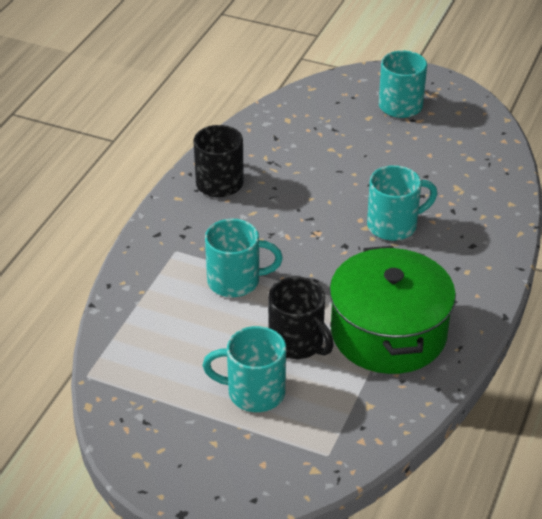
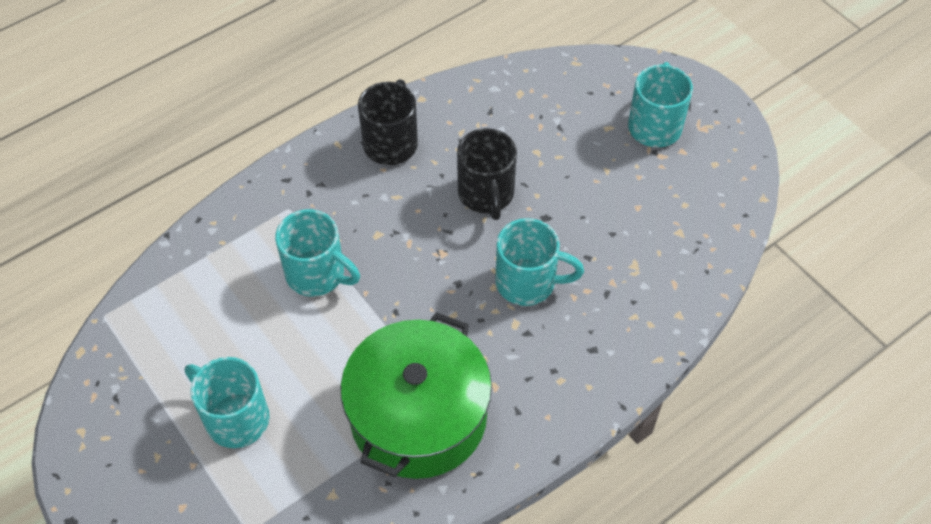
camera: 30 degrees right, 15 degrees up
(297, 343) = (320, 381): black mug -> black mug (486, 194)

